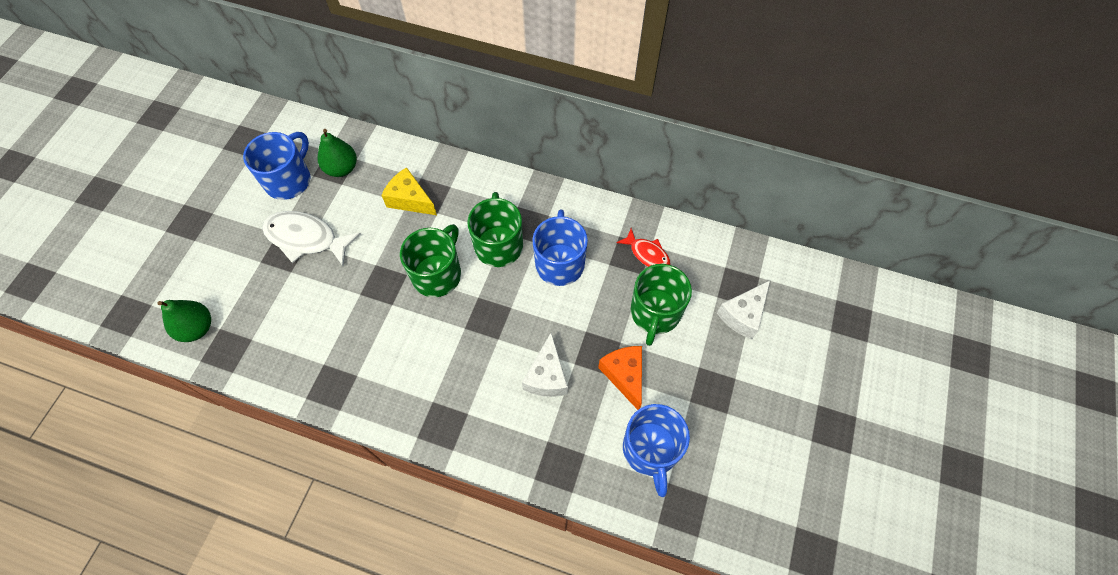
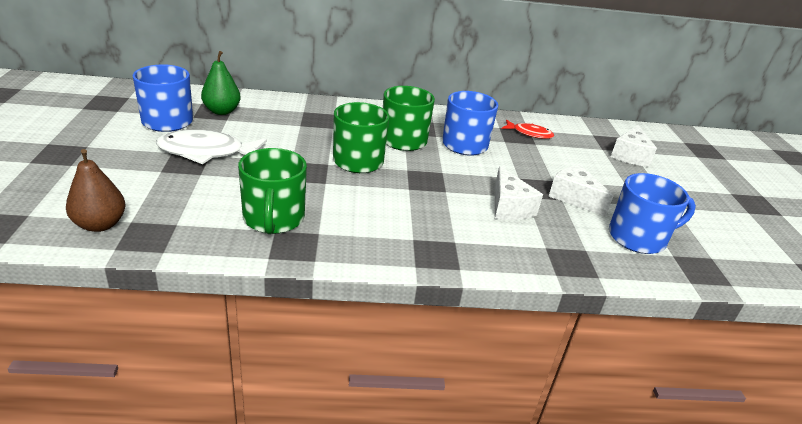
camera: 25 degrees left, 30 degrees down
(197, 328) = (100, 224): green pear -> brown pear
(410, 200) = (301, 123): yellow cheese -> none
(624, 375) = (574, 198): orange cheese -> white cheese
(650, 450) = (638, 238): blue mug -> blue mug turned 75 degrees counterclockwise
(655, 313) = (565, 162): green mug -> green mug (273, 219)

